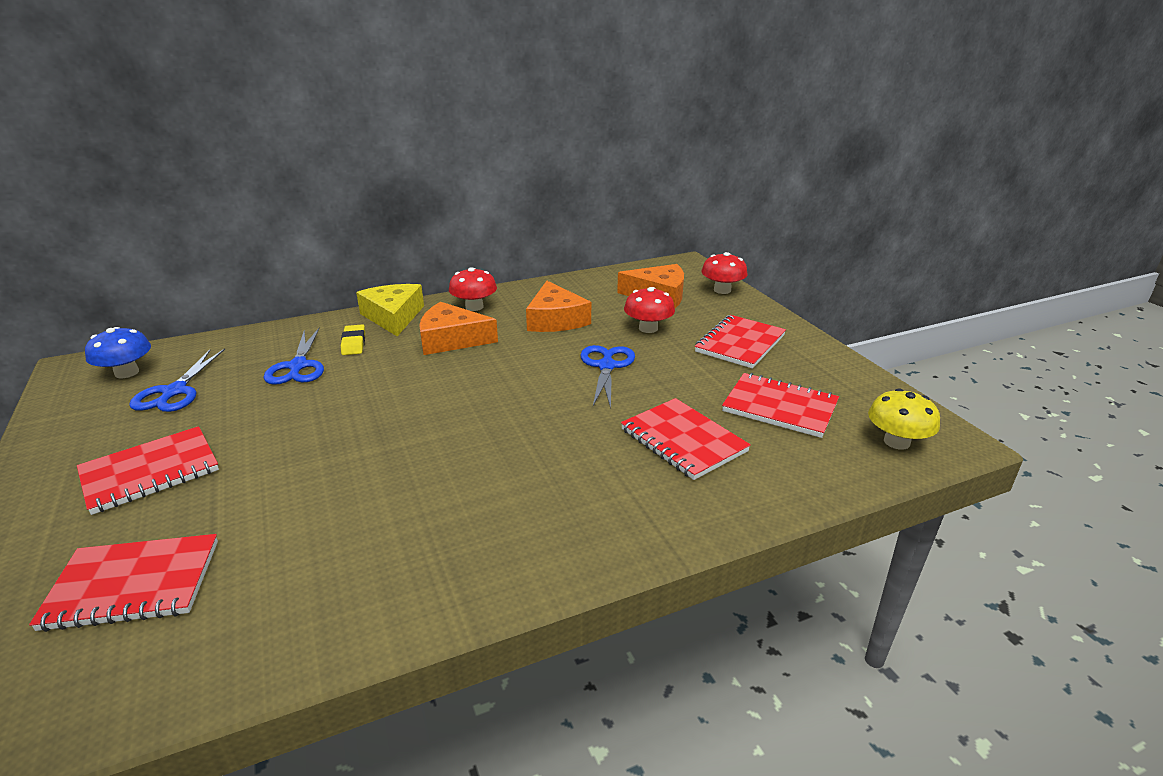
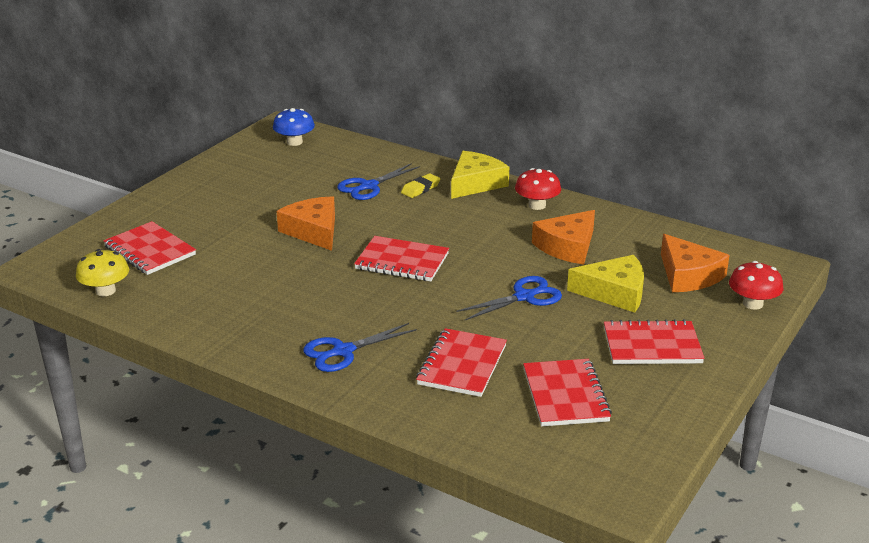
camera: 55 degrees right, 0 degrees up
(150, 472) = (224, 205): red notebook -> red notebook (402, 261)
(174, 392) = (295, 167): blue scissors -> blue scissors (343, 351)
(451, 339) = (475, 220): orange cheese -> orange cheese (313, 231)
(648, 328) = (614, 292): red mushroom -> yellow cheese
(896, 442) = (583, 466): yellow mushroom -> yellow mushroom (105, 291)

